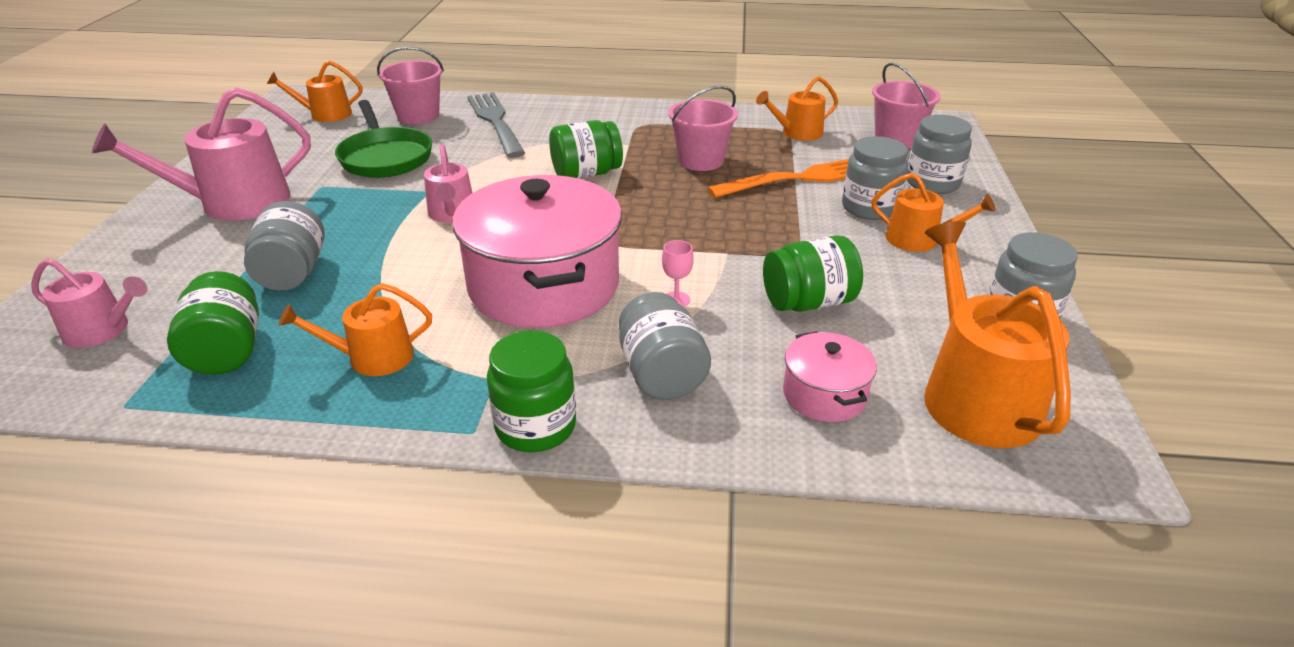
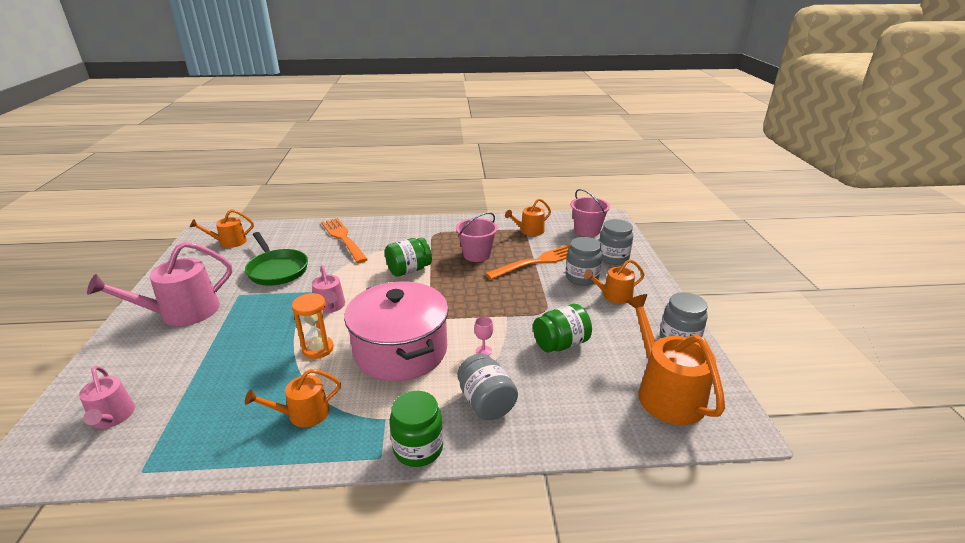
camera: 10 degrees left, 5 degrees down
(103, 330) = (112, 417): pink watering can -> pink watering can turned 60 degrees clockwise
(227, 351) = (204, 421): green jar -> none
(293, 273) = (235, 360): grey jar -> none
(418, 116) = (292, 238): pink bucket -> none
(418, 271) = (318, 349): none -> orange hourglass
(496, 122) = (343, 238): grey fork -> orange fork
(824, 395) = (583, 404): pink pot -> none
(919, 240) = (614, 296): orange watering can -> orange watering can turned 150 degrees clockwise

